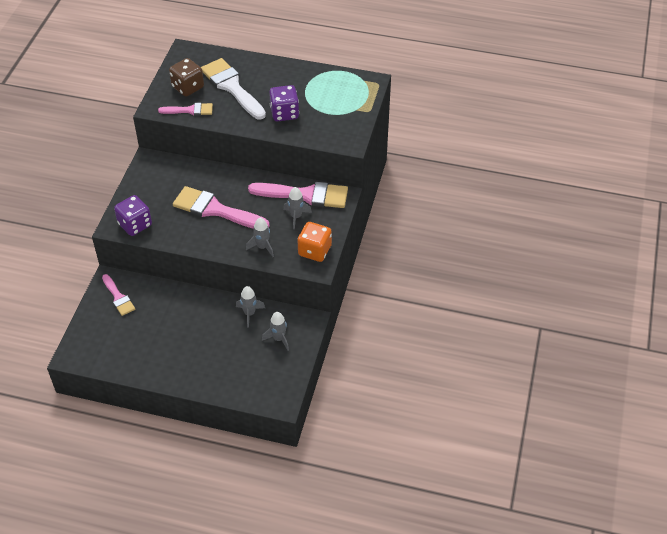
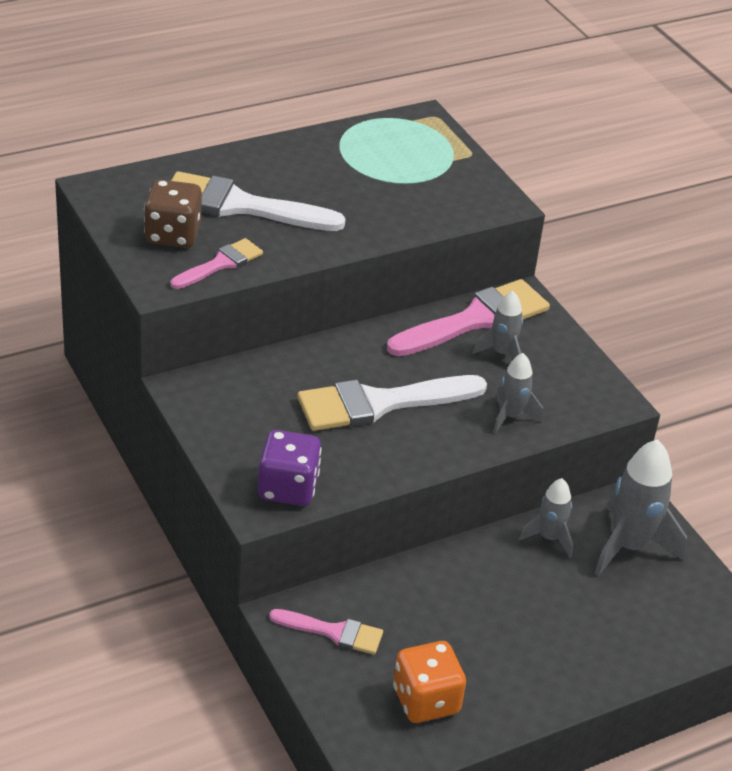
camera: 45 degrees left, 10 degrees down
(215, 210) = (380, 403): pink brush -> white brush
(278, 339) = (629, 547): grey rocket -> grey rocket, size x1.75
(284, 113) = (365, 206): purple dice -> none
(314, 251) = (584, 383): orange dice -> orange dice (426, 700)

